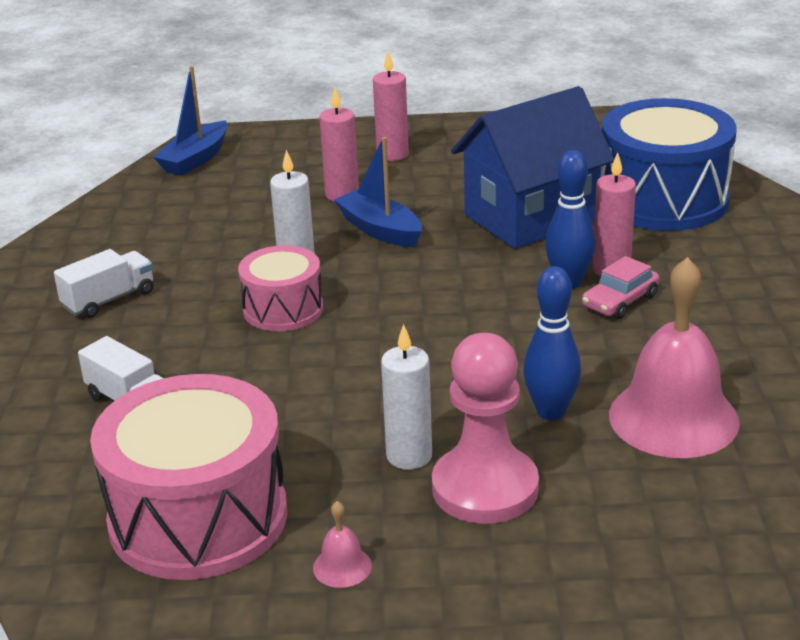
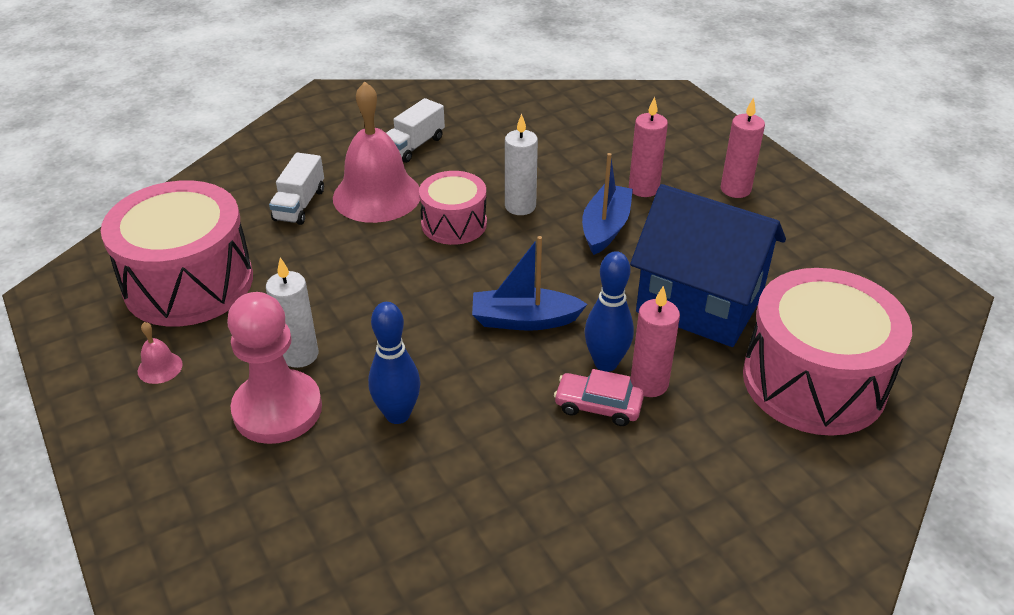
camera: 60 degrees right, 10 degrees up
(109, 300) = (414, 146): white truck -> white truck turned 105 degrees clockwise
(195, 159) = (633, 102): blue boat -> blue boat (524, 320)
(663, 199) = (814, 381): blue drum -> pink drum
(673, 418) = (430, 497): pink bell -> pink bell (377, 195)

